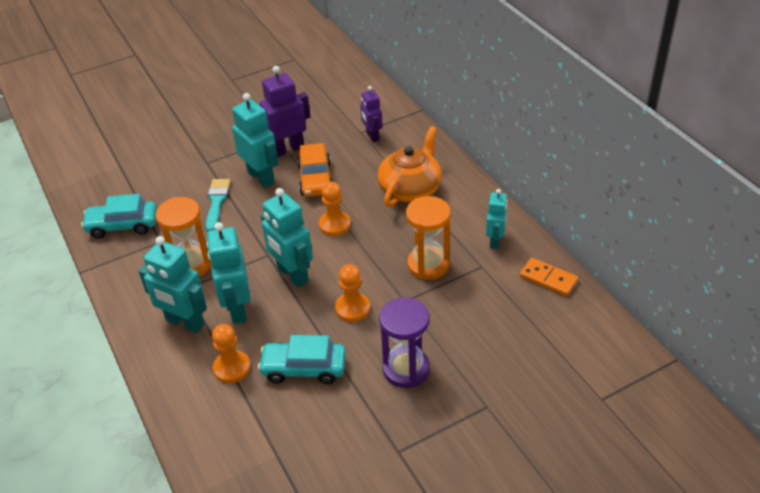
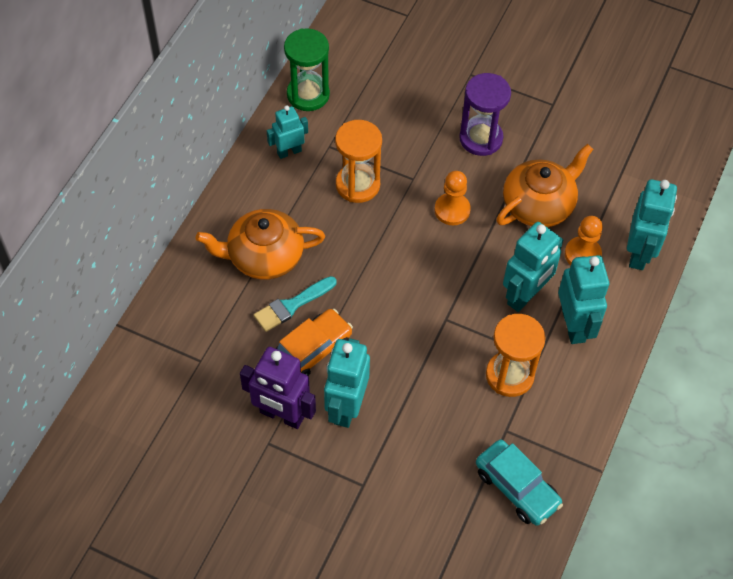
camera: 130 degrees left, 15 degrees up
(217, 202) = (414, 422): turquoise brush -> turquoise brush (292, 305)
(292, 275) = (453, 281): turquoise robot -> turquoise robot (639, 253)
(304, 368) = (539, 204): turquoise car -> orange teapot
(334, 225) = (364, 289): orange pawn -> none
(372, 136) = (200, 344): purple robot -> none
(548, 278) = (308, 95): orange domino -> green hourglass

